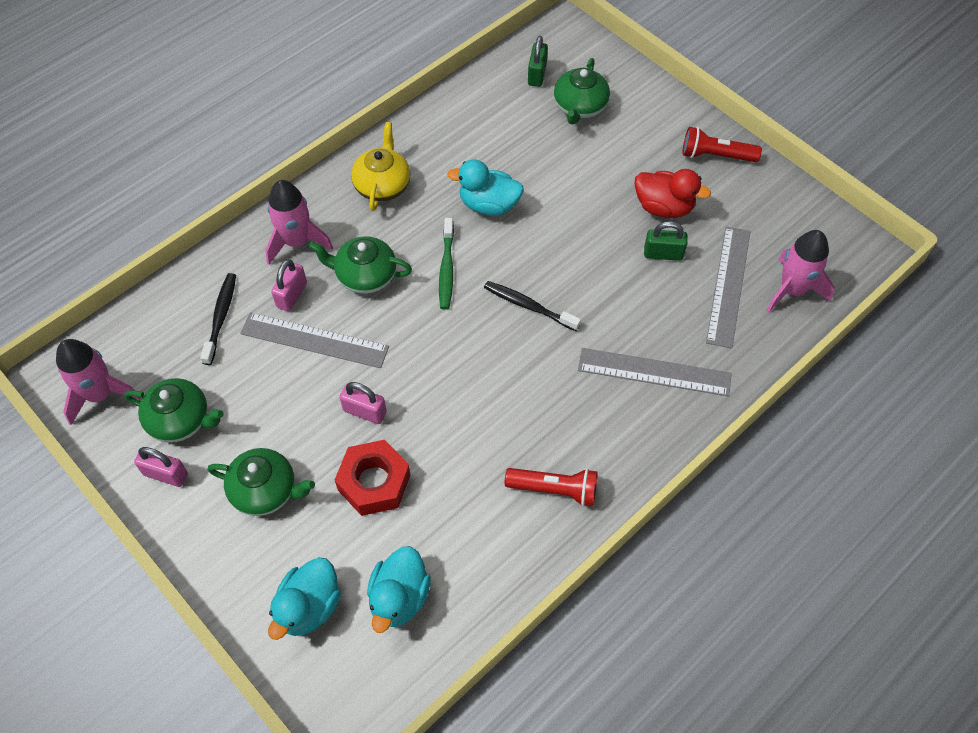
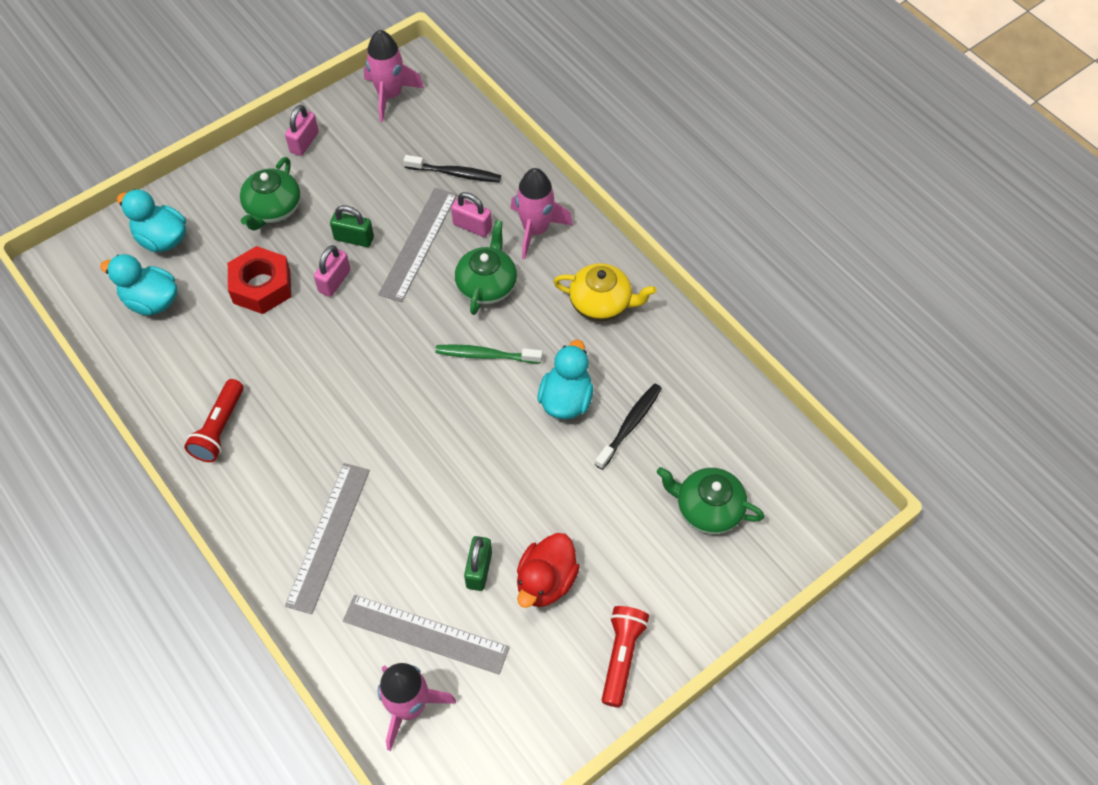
camera: 95 degrees right, 0 degrees up
(180, 420) = (354, 149): green teapot -> none
(529, 306) = (429, 426): black toothbrush -> black toothbrush (630, 425)
(537, 74) = (763, 467): green padlock -> green padlock (354, 238)

